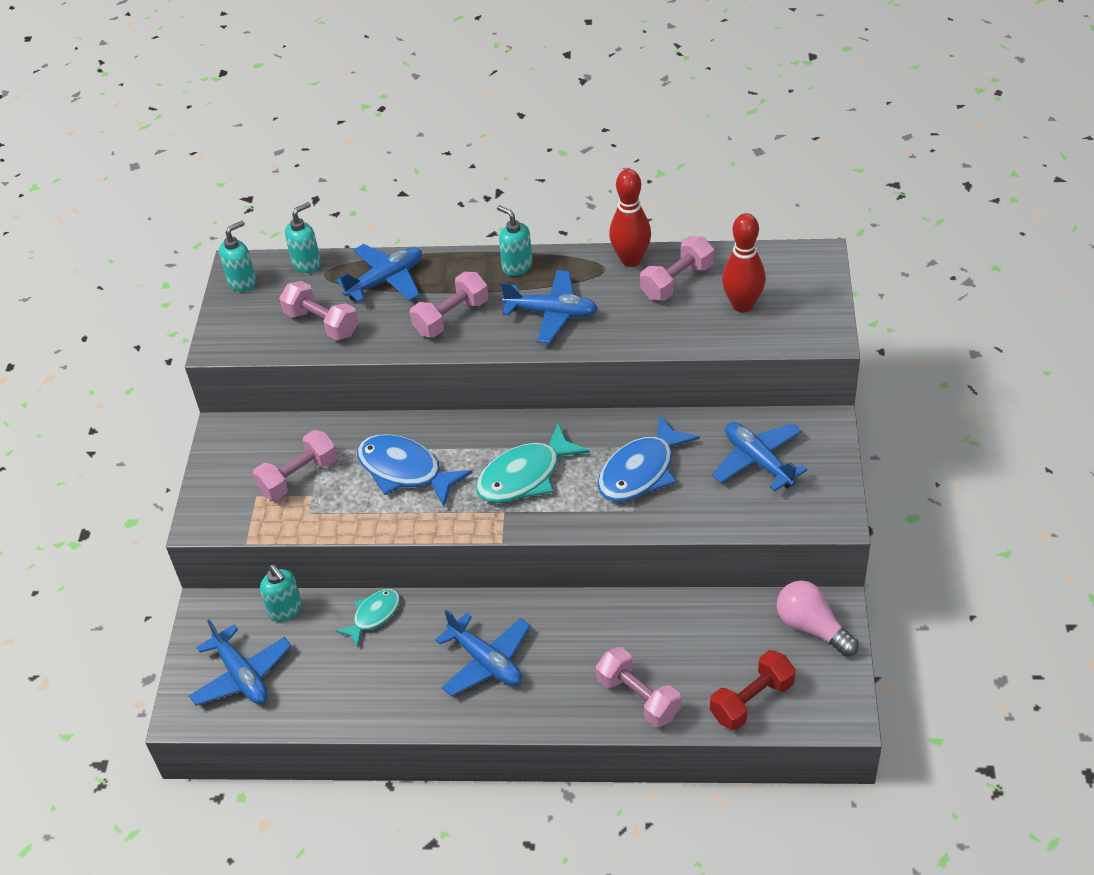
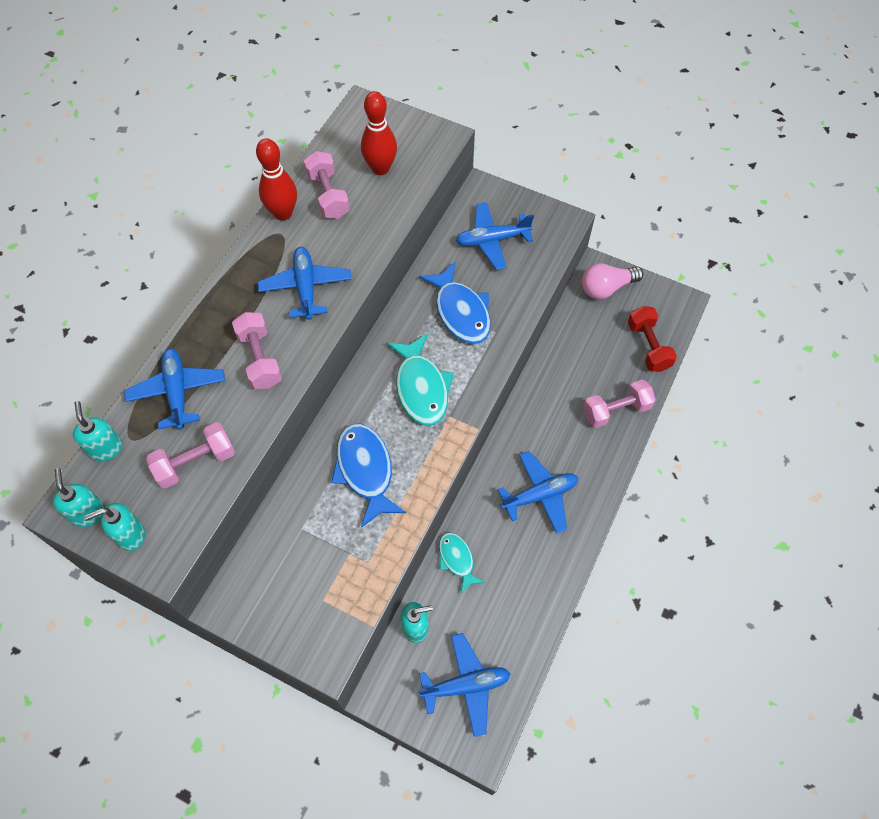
camera: 70 degrees left, 15 degrees up
(298, 477) = (322, 557): pink dumbbell -> none
(405, 471) = (365, 471): blue fish -> blue fish turned 105 degrees clockwise
(517, 266) = (233, 290): turquoise soap dispenser -> turquoise soap dispenser (130, 535)
(552, 313) = (306, 287): blue plane -> blue plane turned 45 degrees counterclockwise

